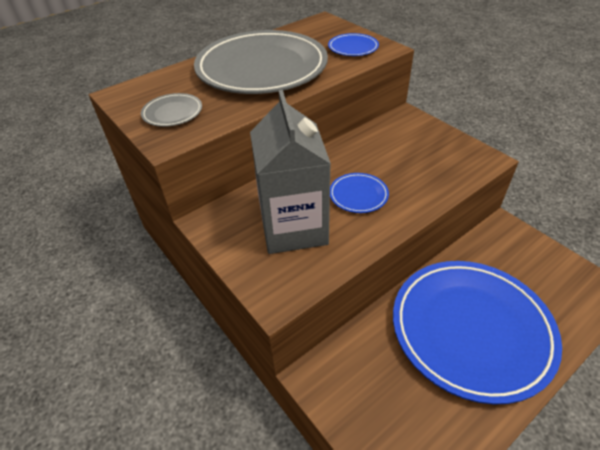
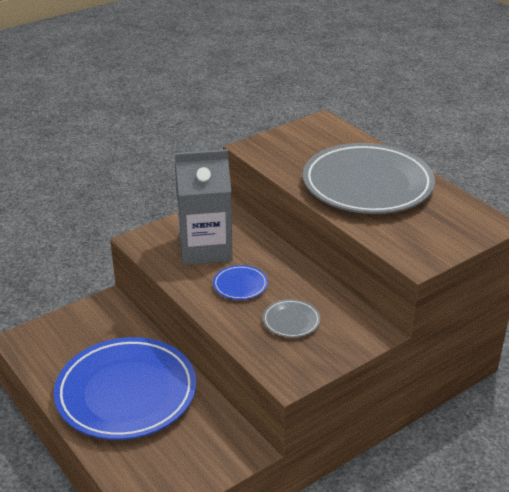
camera: 90 degrees right, 10 degrees down
(172, 113) = (290, 146): grey plate -> grey plate (291, 321)
(353, 48) = (417, 240): blue plate -> none

